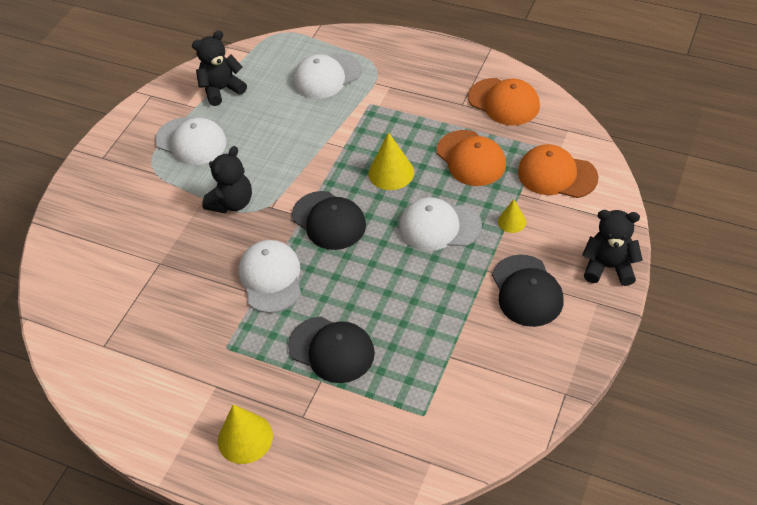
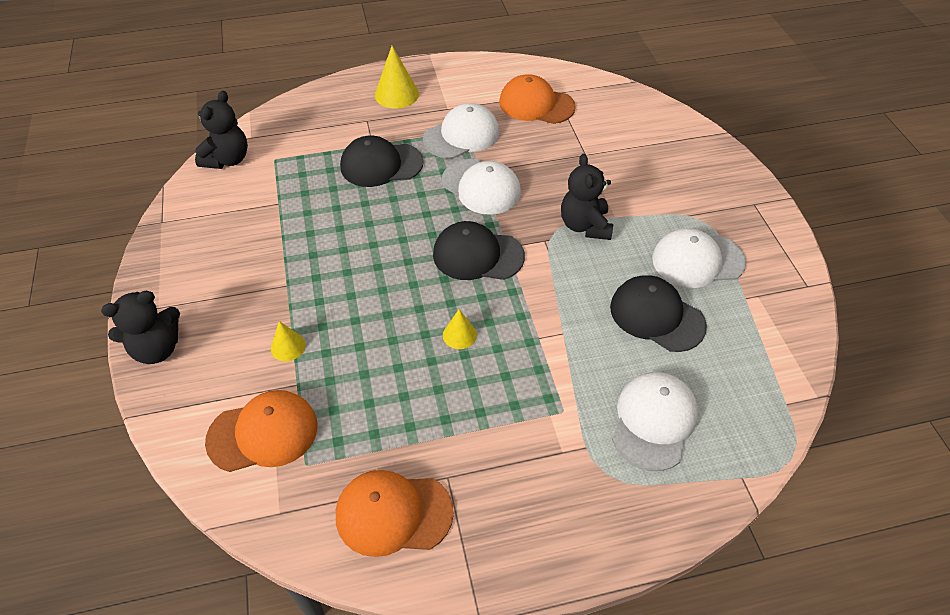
camera: 140 degrees right, 0 degrees up
(222, 89) = (747, 334): black teddy bear -> black teddy bear (227, 159)
(391, 172) = (459, 335): yellow cone -> yellow cone, size x0.59
(439, 226) = (363, 303): white cap -> white cap (461, 135)
(471, 158) = (381, 400): orange cap -> orange cap (536, 104)
(527, 291) = (235, 285): black cap -> black cap (656, 316)

